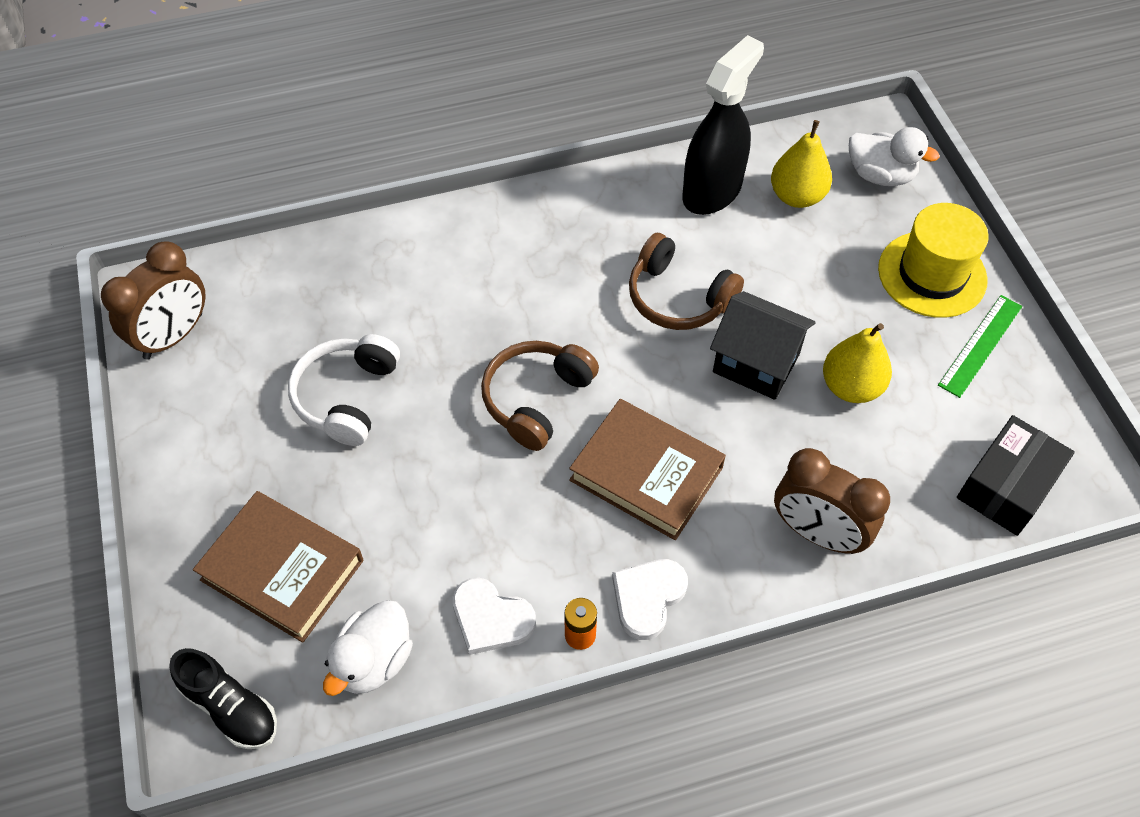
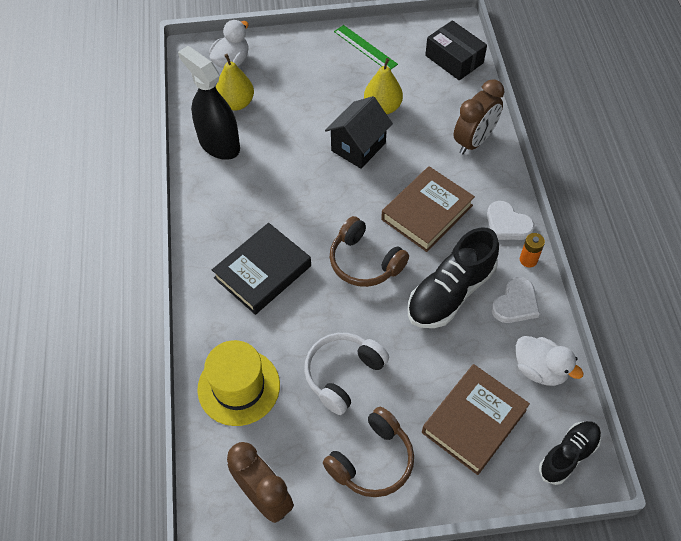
camera: 80 degrees left, 0 degrees up
(347, 397) = (343, 374): white headphones -> white headphones turned 105 degrees clockwise
(498, 521) = (450, 292): none -> black shoe
(499, 279) = (263, 272): none -> black book
(678, 297) = (301, 176): brown headphones -> brown headphones (372, 460)
(932, 274) = (312, 56): yellow hat -> yellow hat (239, 387)

